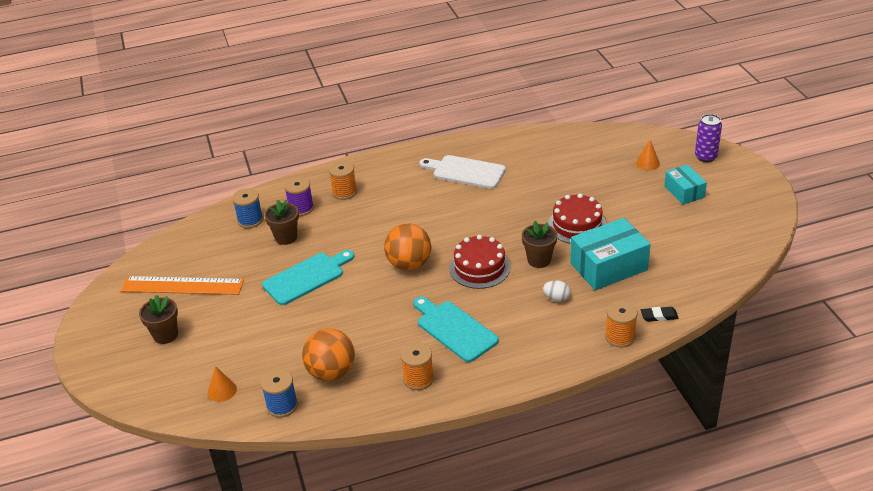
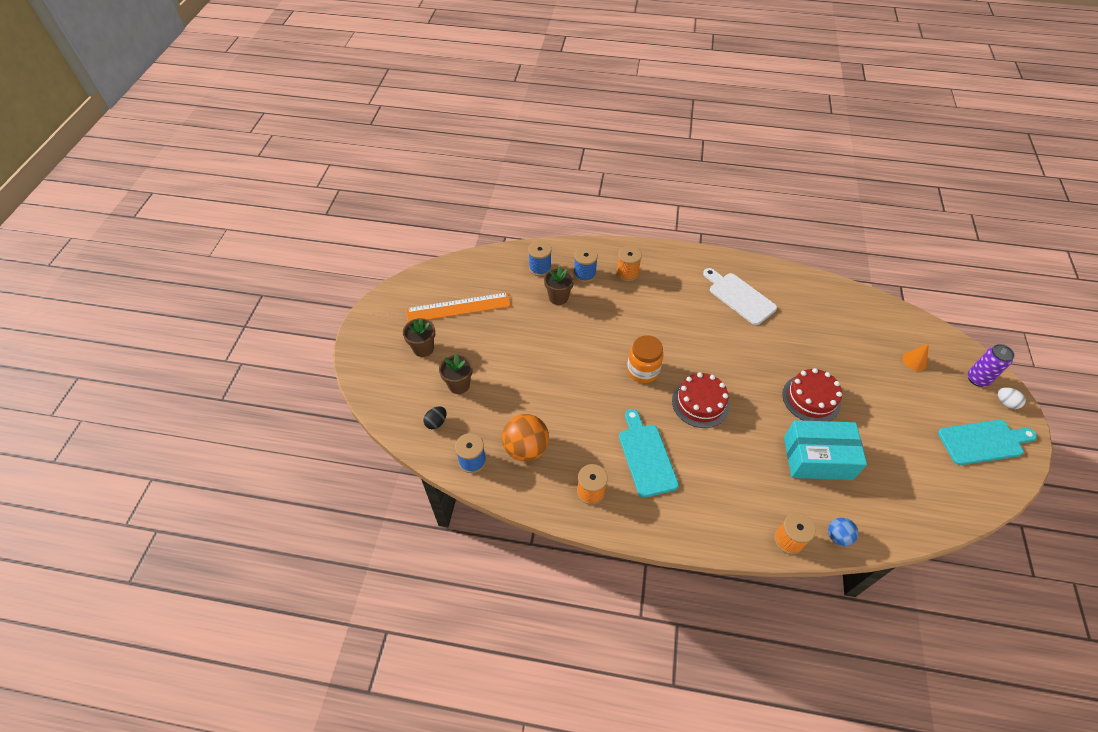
camera: 25 degrees right, 15 degrees up
(182, 286) = (458, 308): orange ruler -> orange ruler turned 45 degrees counterclockwise
(222, 390) = (436, 422): orange cone -> black egg
(301, 208) = (584, 274): purple spool -> blue spool
(306, 277) = (554, 344): turquoise cutting board -> turquoise cutting board (983, 442)
(409, 264) = (643, 371): orange ball -> orange jar
(539, 260) = (757, 420): brown flower pot -> brown flower pot (459, 385)
(556, 298) = (752, 468): white egg -> white egg (1005, 403)
(659, 316) = (838, 536): black eraser -> blue ball
(684, 192) = (934, 409): turquoise box -> none

